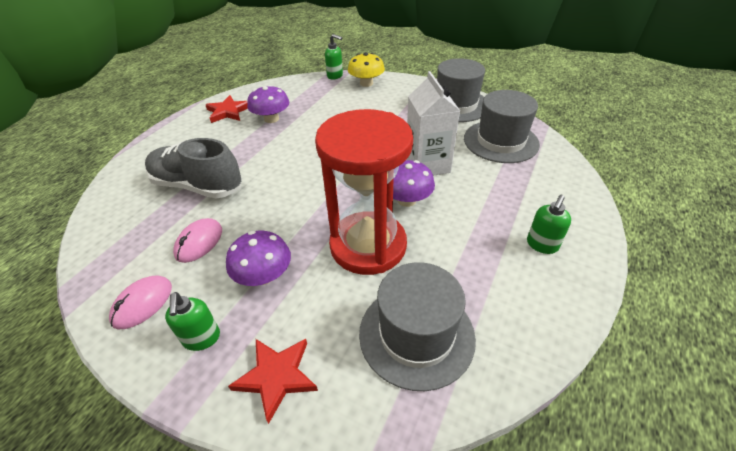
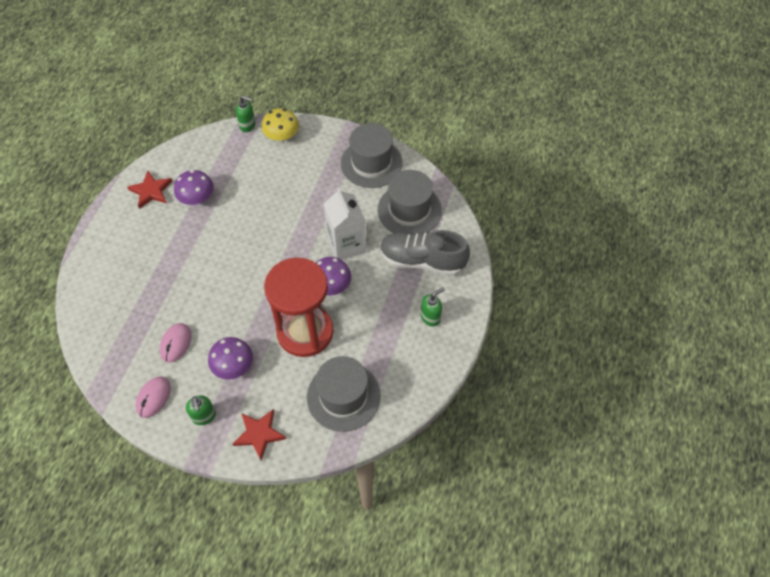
camera: 10 degrees left, 15 degrees up
(198, 186) = (154, 288): grey shoe -> grey shoe (422, 261)
(541, 245) = (430, 317): green soap dispenser -> green soap dispenser turned 150 degrees counterclockwise

